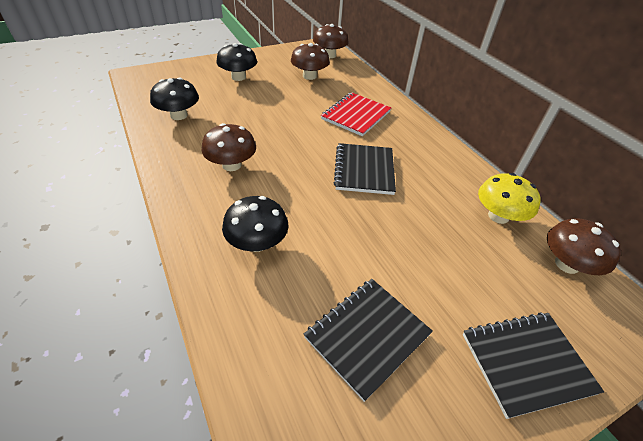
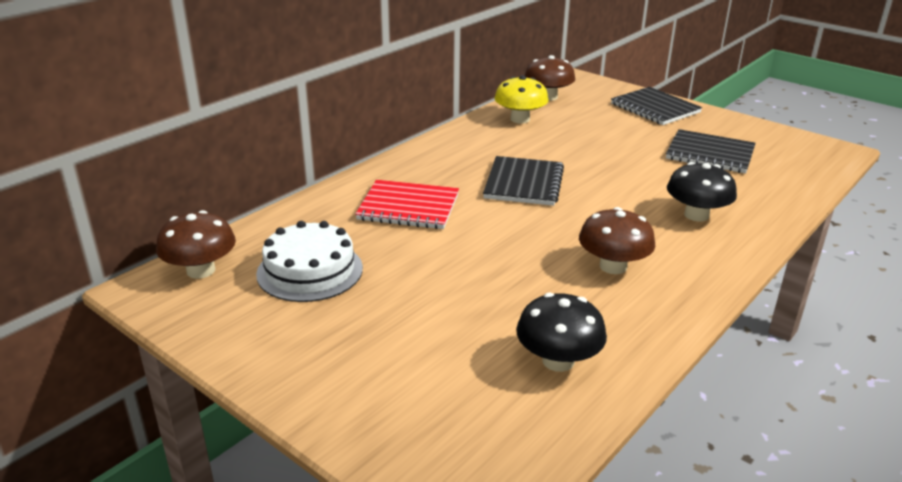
camera: 110 degrees left, 15 degrees down
(238, 77) = (370, 347): black mushroom -> none
(309, 76) = (310, 271): brown mushroom -> white cake
(364, 170) = (523, 183): black notebook -> black notebook turned 60 degrees counterclockwise

